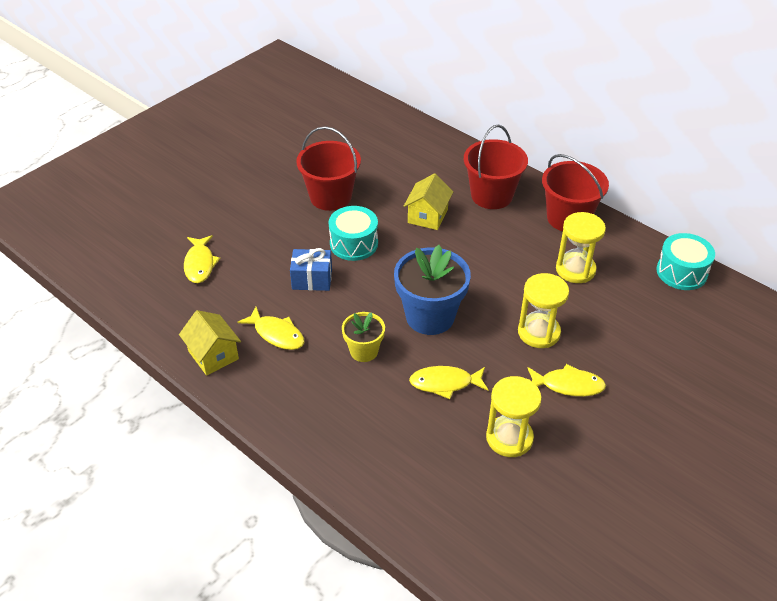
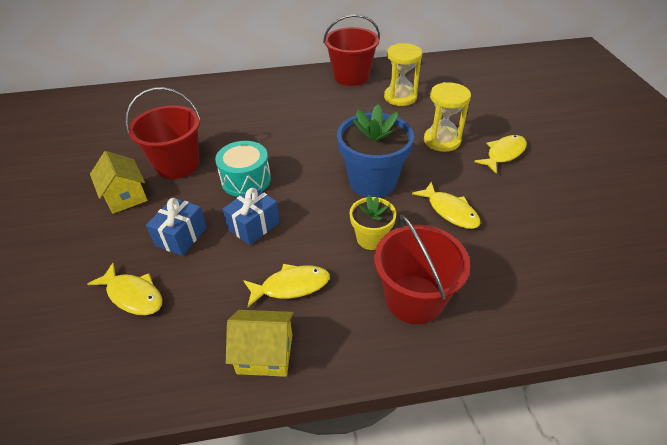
camera: 50 degrees left, 0 degrees up
(266, 250) = (181, 236): none -> blue gift
(427, 216) = (269, 129): yellow house -> yellow house (125, 196)
(445, 383) = (450, 211): yellow fish -> yellow fish turned 75 degrees counterclockwise
(491, 195) = (289, 93): red bucket -> red bucket (414, 299)
(509, 438) = (534, 207): yellow hourglass -> none
(681, 272) = (446, 64): turquoise drum -> none

